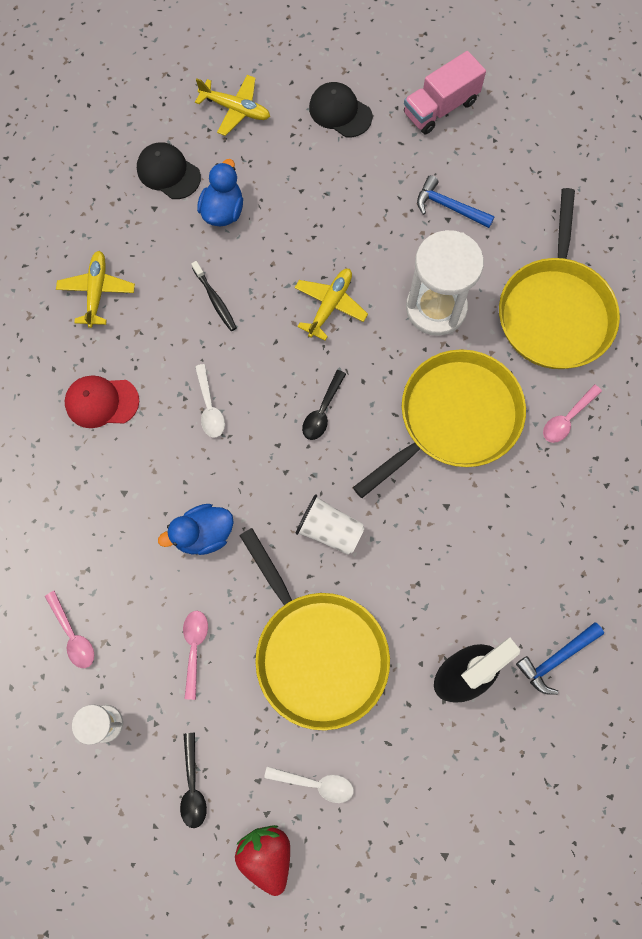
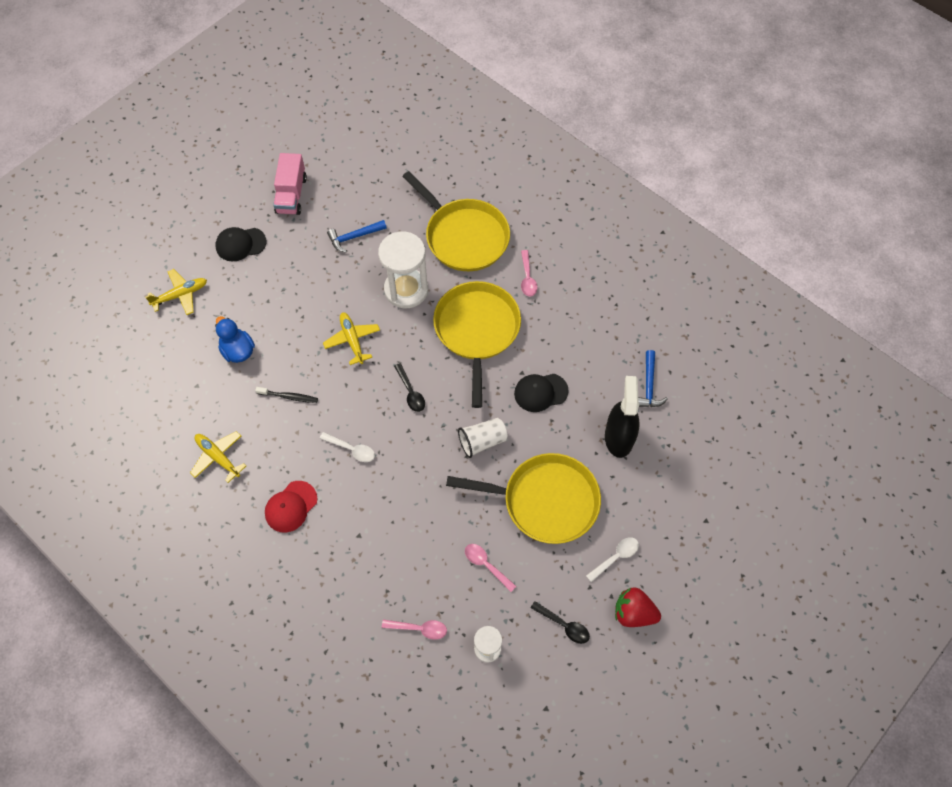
camera: 50 degrees left, 10 degrees down
(168, 172) = (182, 361): black cap -> black cap (540, 392)
(203, 534) = (424, 510): blue duck -> none

